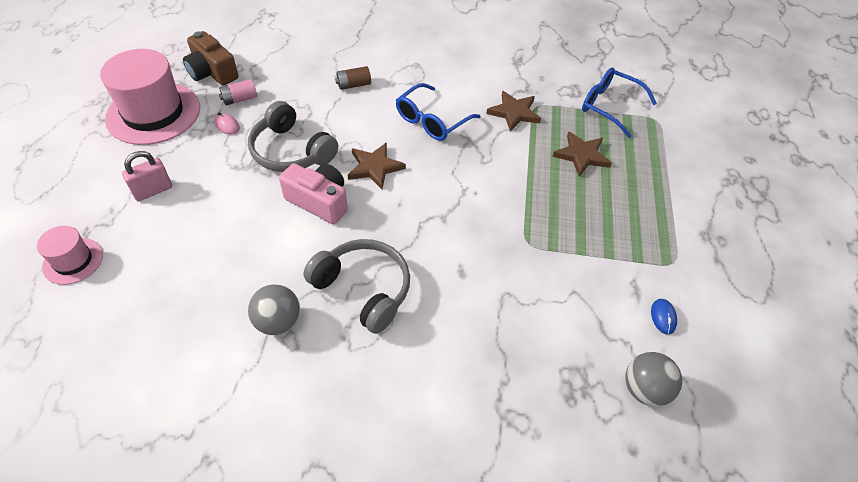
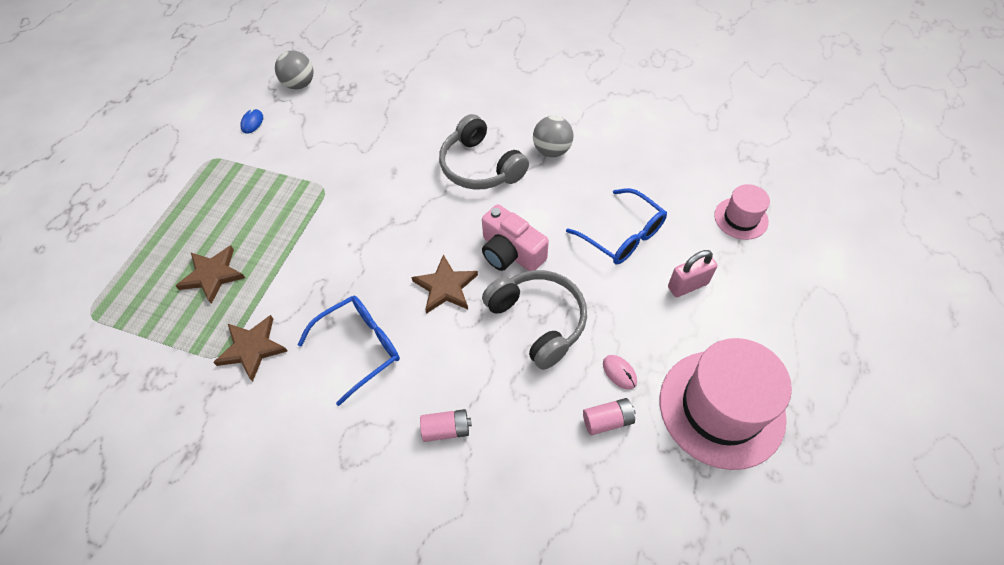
camera: 165 degrees left, 5 degrees up
(212, 72) = (656, 488): brown camera -> none
(354, 85) = (446, 429): brown battery -> pink battery
(609, 106) = (128, 344): blue glasses -> blue glasses (623, 236)

